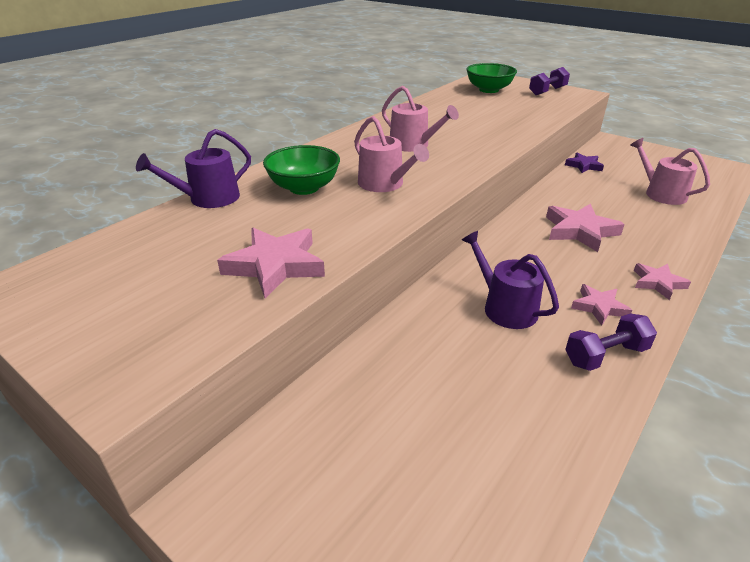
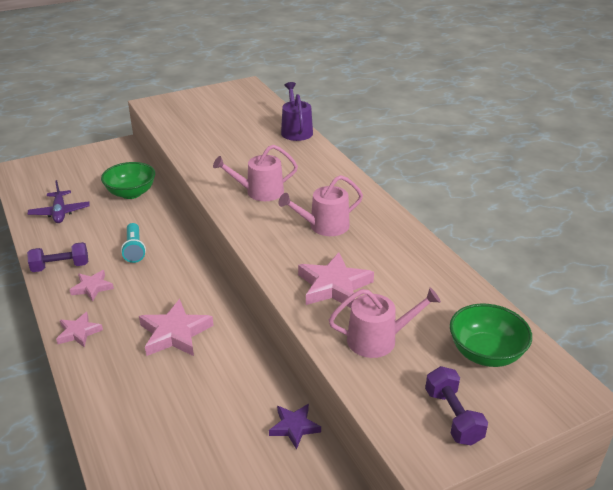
camera: 115 degrees right, 0 degrees up
(275, 265) = (198, 139): pink star -> pink star (334, 286)
(304, 188) = (282, 162): green bowl -> green bowl (131, 193)
(505, 307) = (134, 249): purple watering can -> turquoise flashlight
(508, 442) = (60, 212): none -> purple plane
(605, 355) = (60, 267): purple dumbbell -> purple dumbbell turned 75 degrees clockwise
(661, 193) = (180, 450): pink watering can -> pink watering can (378, 339)

